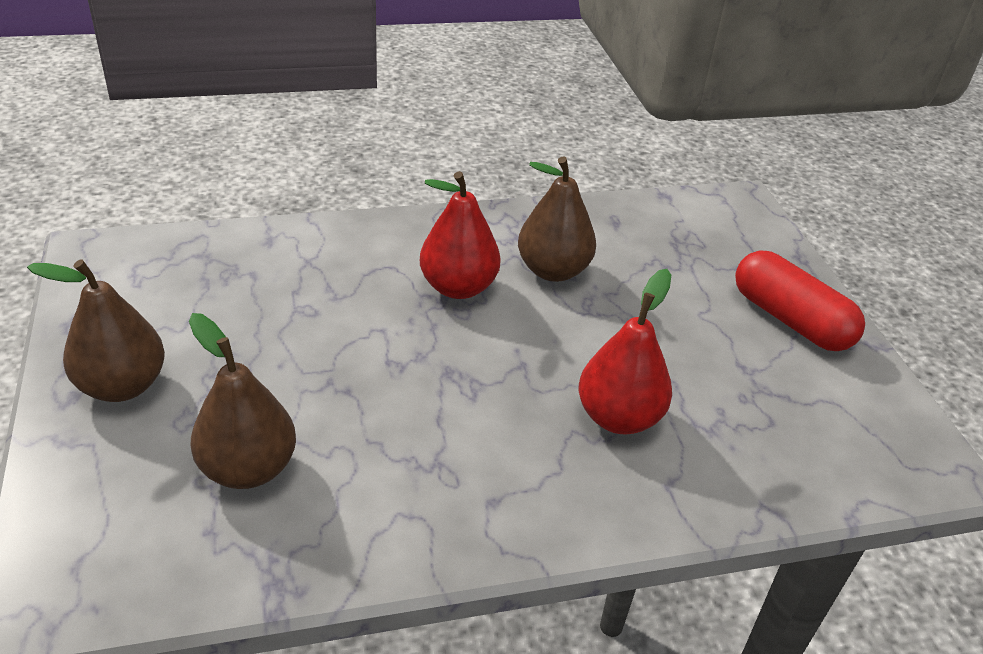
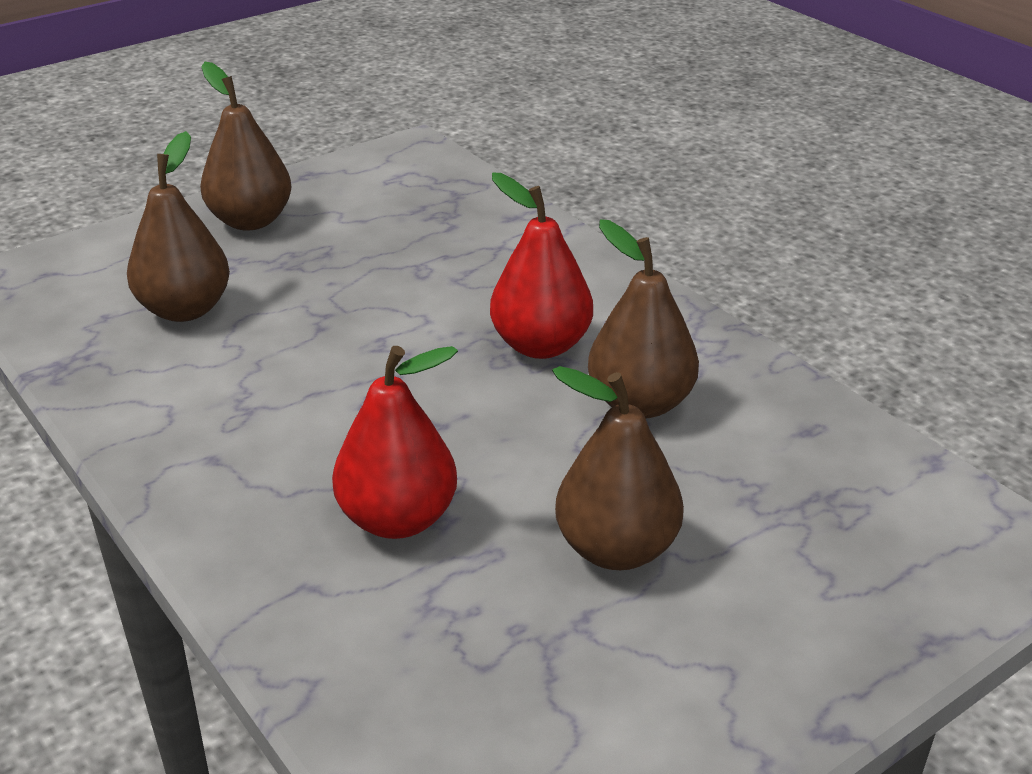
camera: 70 degrees right, 5 degrees down
(689, 332) = (616, 549): none -> brown pear
(790, 319) = (741, 652): red capsule -> none

